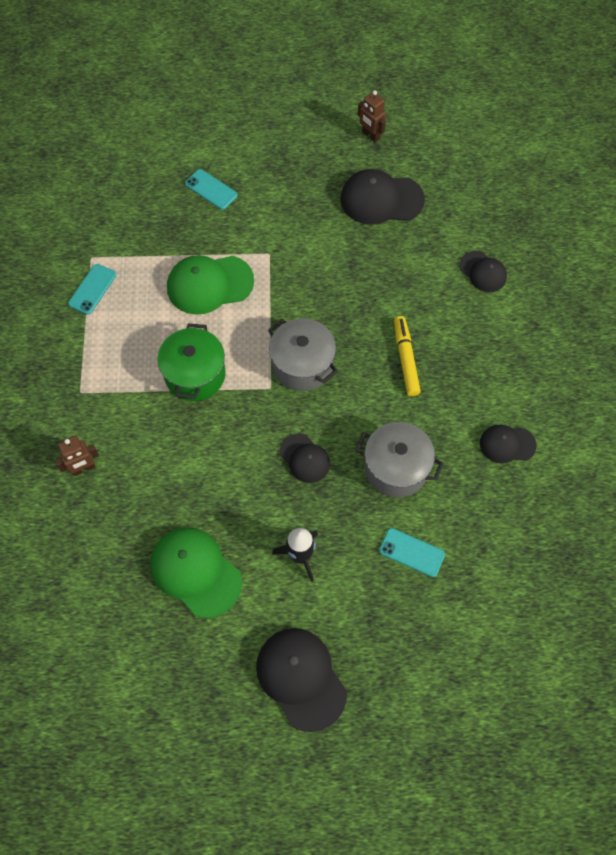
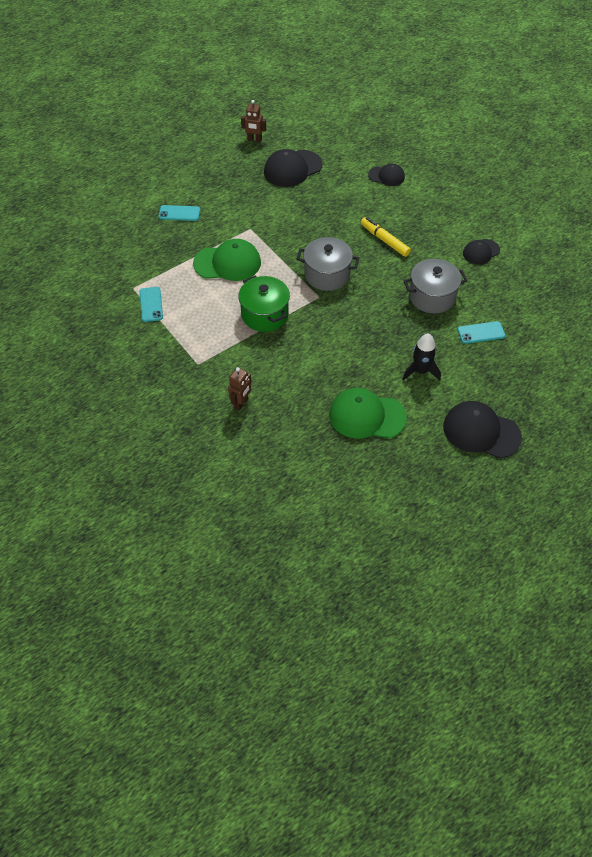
camera: 35 degrees left, 10 degrees down
(209, 284) = (227, 263): green cap -> green cap turned 135 degrees counterclockwise
(304, 458) = (375, 321): black cap -> none

